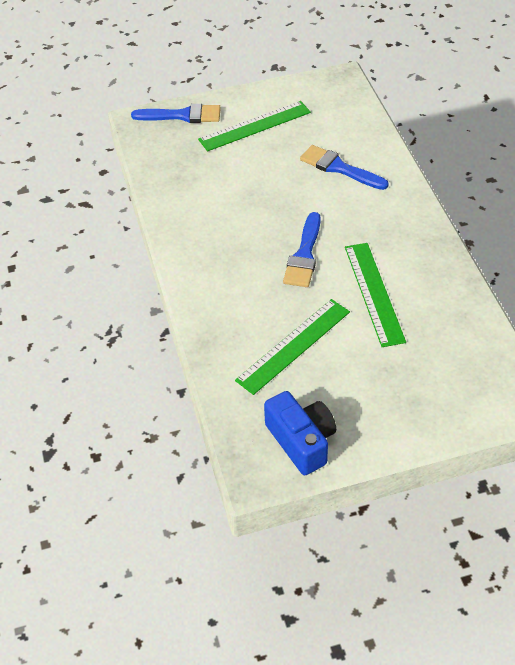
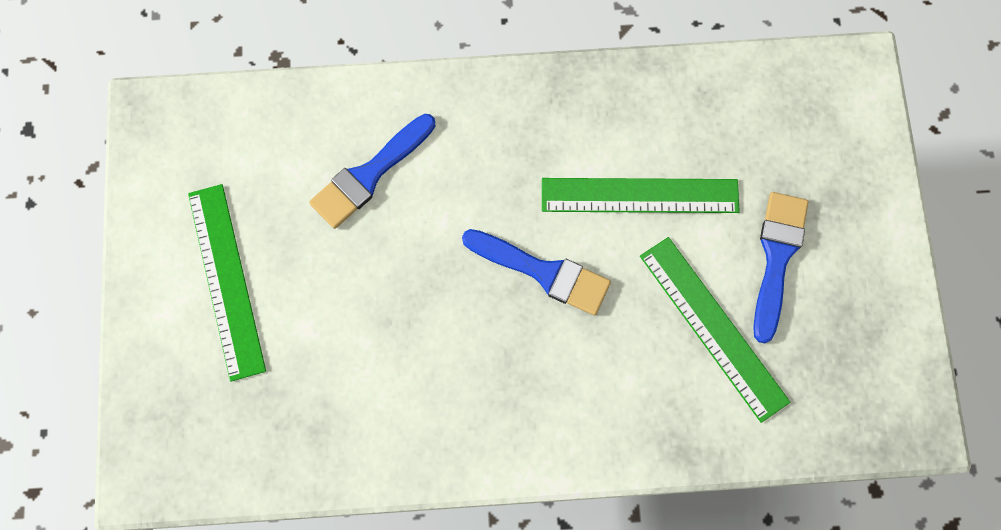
camera: 80 degrees left, 25 degrees up
(182, 115) = (158, 397): blue brush -> blue brush (776, 257)
(301, 441) = (875, 355): blue camera -> none

